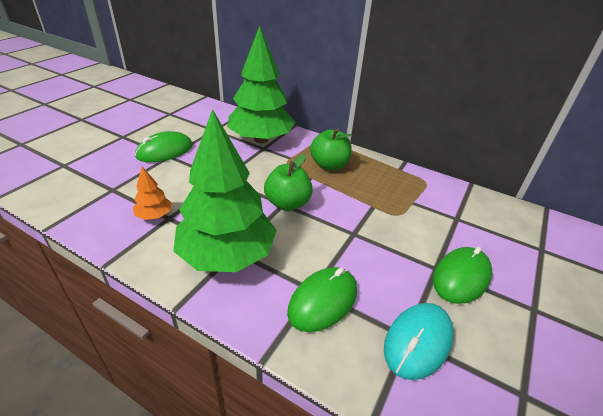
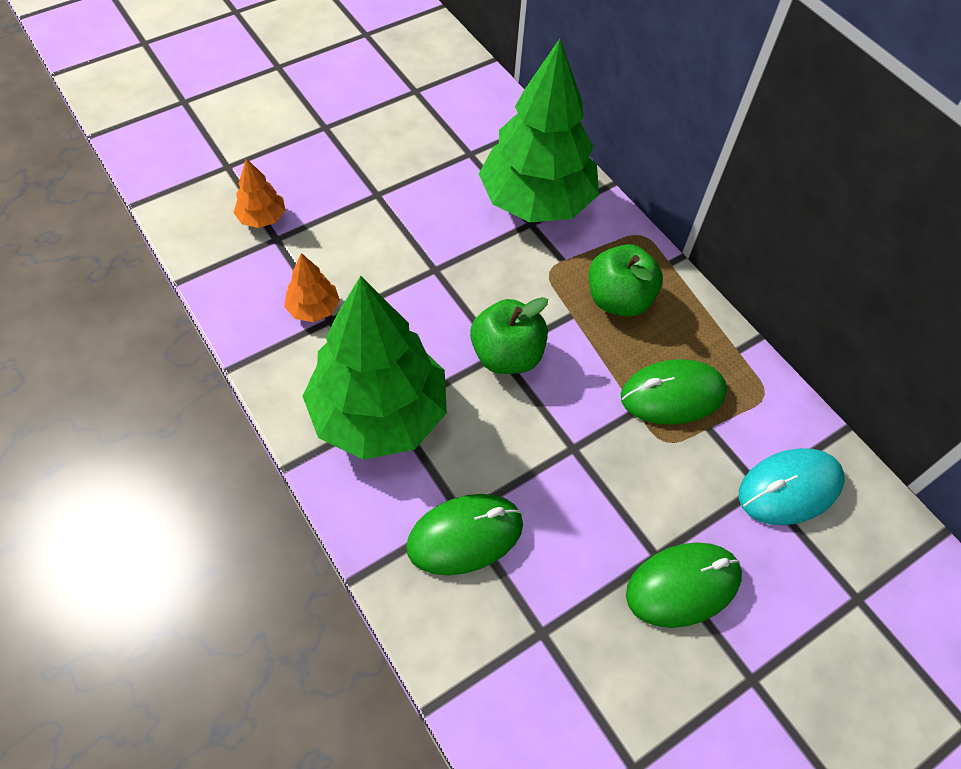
camera: 25 degrees right, 20 degrees up
(98, 182) = (262, 218): none -> orange tree
(165, 151) = (374, 181): green mouse -> green mouse (672, 395)
(418, 341) = (550, 644): turquoise mouse -> turquoise mouse (789, 488)

